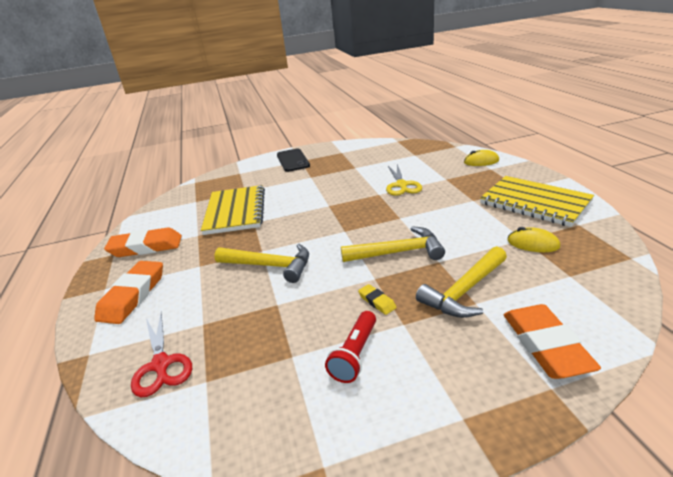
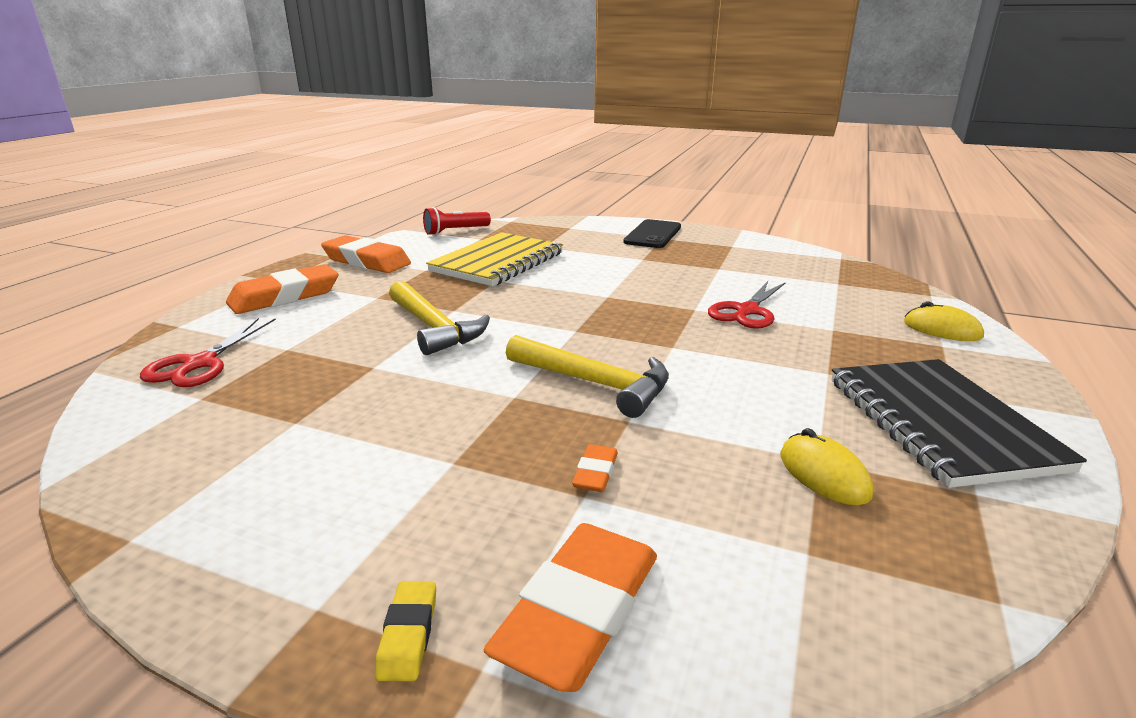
camera: 35 degrees right, 5 degrees down
(355, 354) = (347, 459): red flashlight -> red flashlight (455, 231)
(377, 301) = (470, 421): yellow eraser -> yellow eraser (408, 635)
(401, 185) = (747, 311): yellow scissors -> red scissors
(464, 291) = (595, 473): yellow hammer -> orange eraser
(534, 203) = (940, 423): yellow notebook -> black notebook

